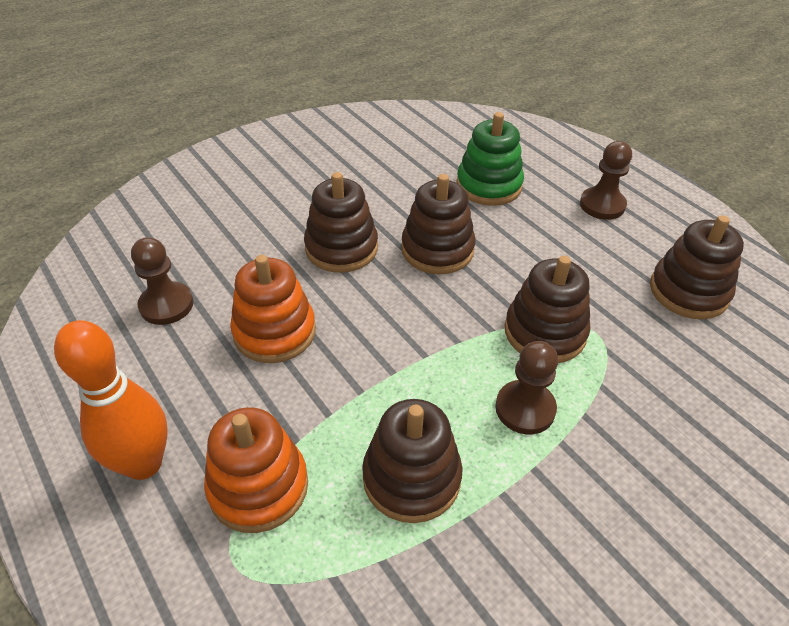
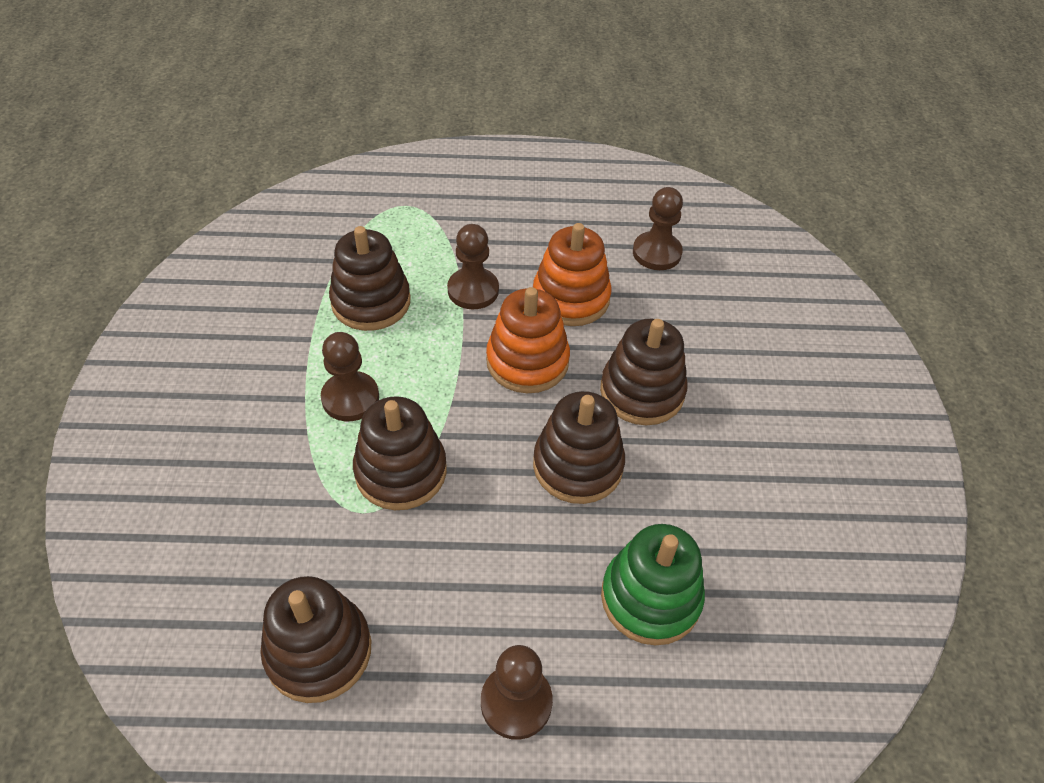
camera: 125 degrees right, 5 degrees up
(143, 463) = (511, 195): orange bowling pin -> none
(258, 486) = (442, 233): orange stacking toy -> orange stacking toy (527, 361)
(323, 405) = (473, 290): none -> brown pawn

